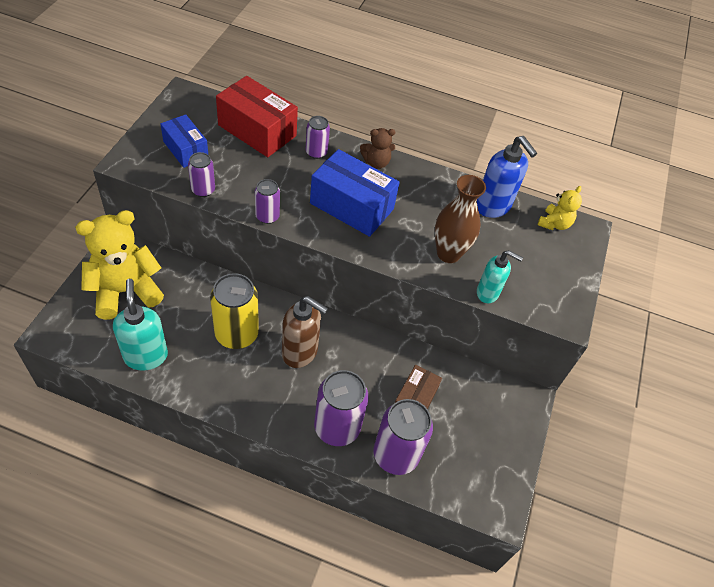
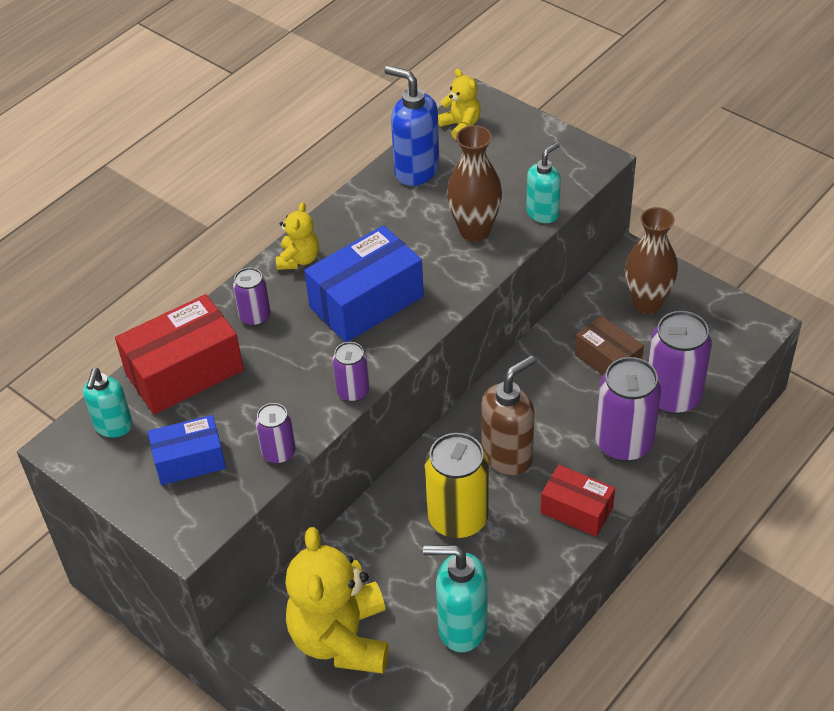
camera: 60 degrees left, 5 degrees down
(203, 110) = (113, 427): none -> turquoise soap dispenser
(263, 407) = (576, 510): none -> red box
(376, 162) = (299, 259): brown teddy bear -> yellow teddy bear
(485, 418) = (647, 303): none -> brown vase
(493, 207) = (416, 170): blue soap dispenser -> blue soap dispenser turned 135 degrees counterclockwise

